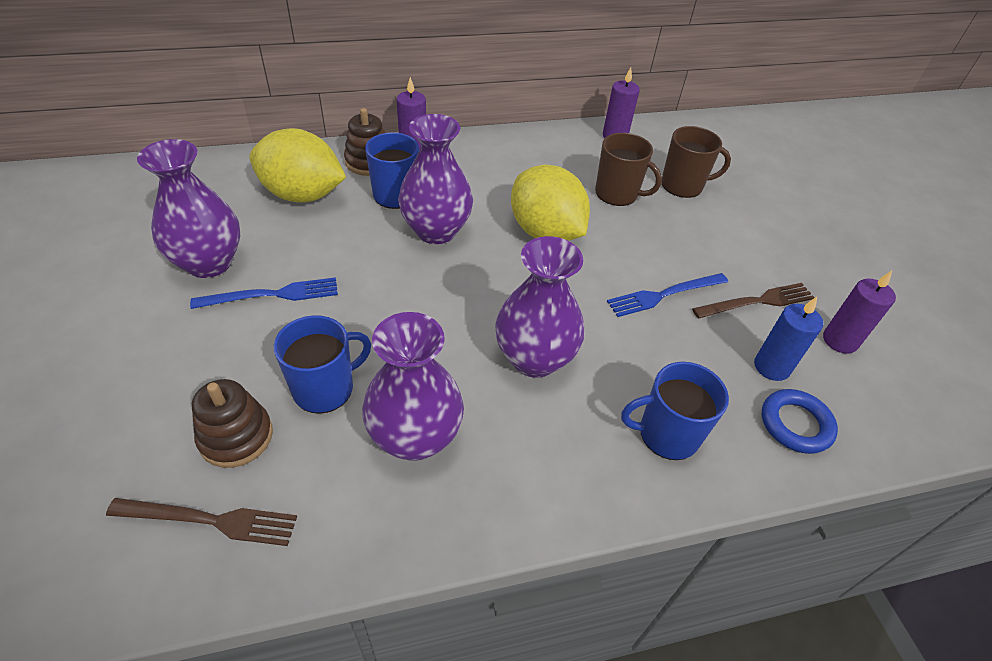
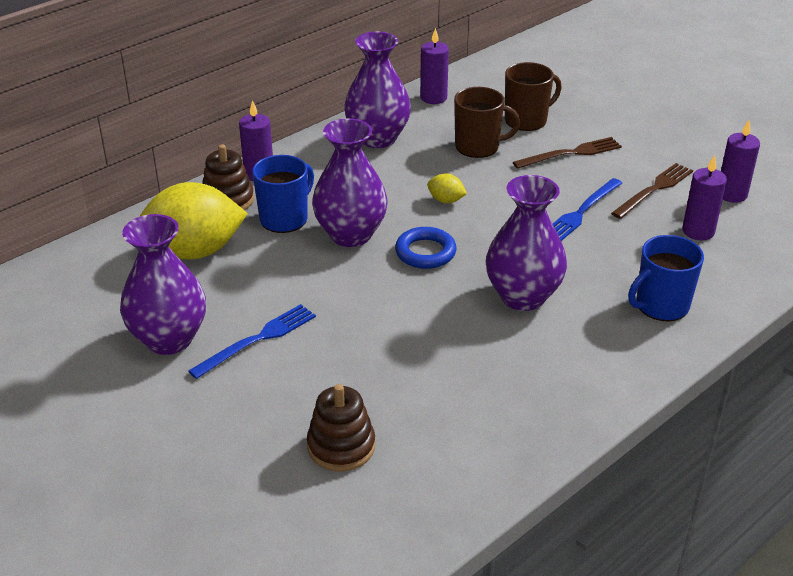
camera: 25 degrees left, 10 degrees down
(210, 520) = (381, 504): brown fork -> brown fork (571, 153)
(325, 388) = (378, 385): blue mug -> none
(415, 437) = (482, 386): purple vase -> purple vase (377, 138)
(545, 232) = (446, 200): yellow lemon -> yellow lemon, size x0.41
(771, 367) = (698, 231): blue candle -> purple candle
(795, 424) = (741, 262): blue ring -> blue ring (425, 252)

